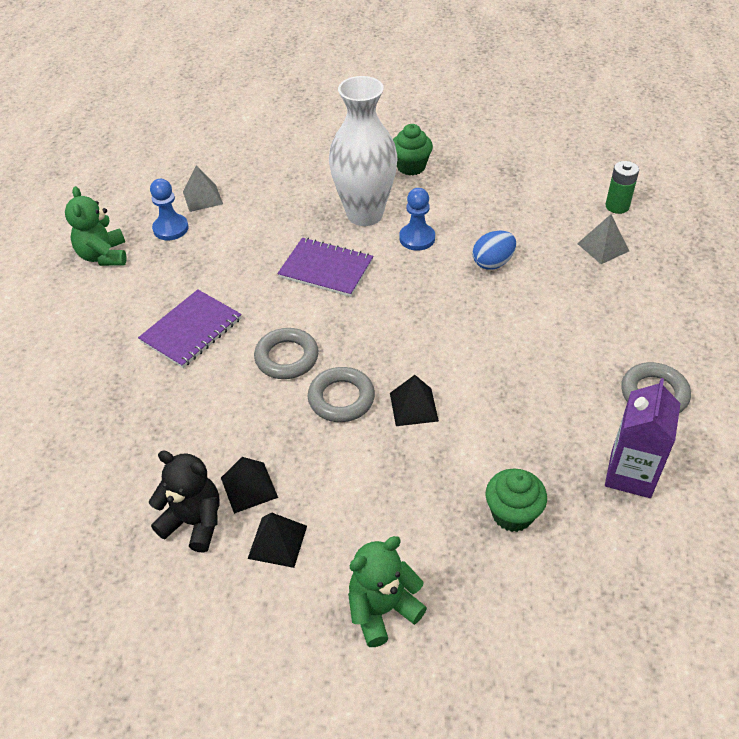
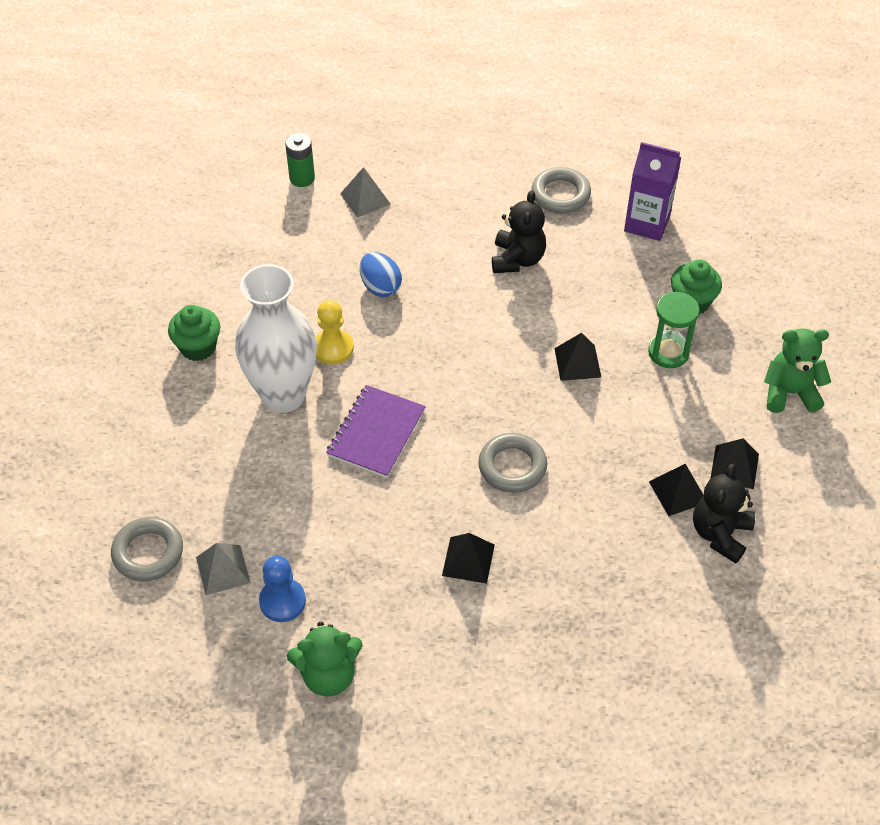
camera: 90 degrees left, 5 degrees up
(191, 330) = (468, 560): purple notebook -> black pyramid
(341, 398) = (568, 419): grey ring -> grey ring (148, 552)
(382, 609) = (789, 393): green teddy bear -> green teddy bear turned 120 degrees clockwise
(417, 238) = (333, 348): blue pawn -> yellow pawn
(434, 487) = (668, 352): none -> green hourglass
(547, 358) = (517, 259): none -> black teddy bear

